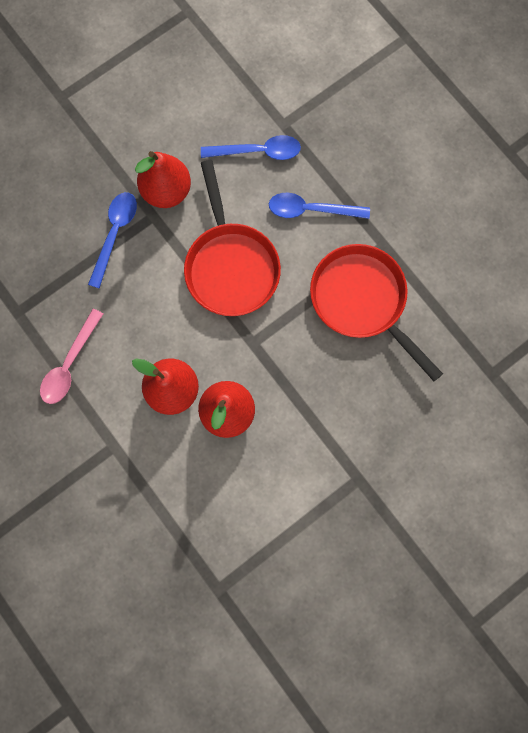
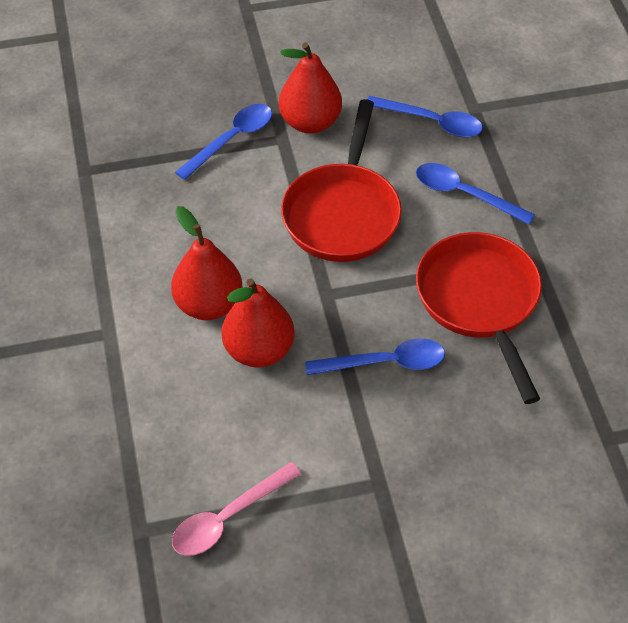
camera: 25 degrees right, 25 degrees down
(70, 364) = (110, 237): pink spoon -> pink spoon (228, 517)
(319, 382) = (385, 363): none -> blue spoon

